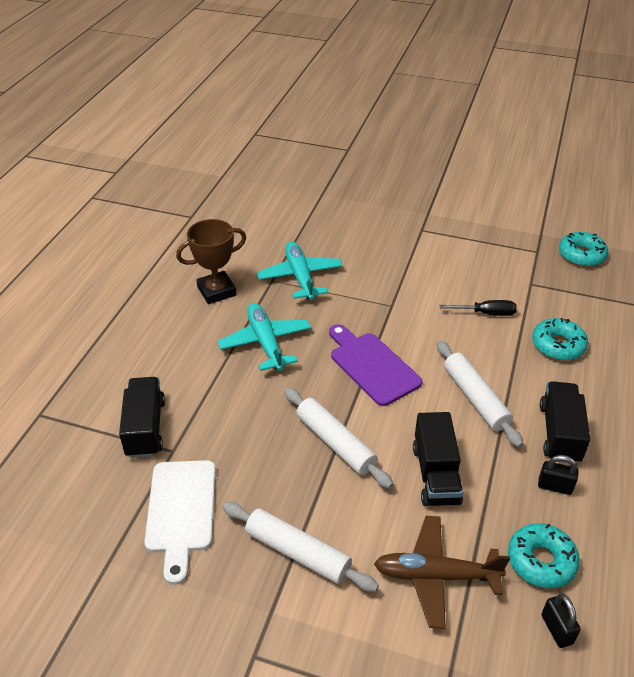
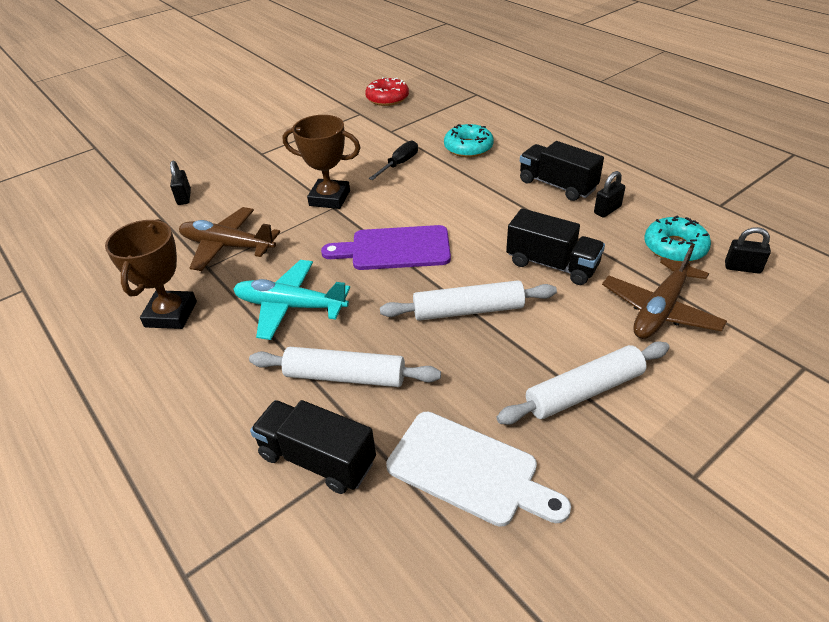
camera: 55 degrees left, 0 degrees up
(300, 277) = (227, 246): turquoise plane -> brown plane
(332, 225) = (184, 197): none -> black padlock
(401, 297) = (329, 198): none -> brown trophy
(475, 398) = (486, 209): white rolling pin -> white rolling pin (345, 376)
(581, 255) = (387, 98): turquoise donut -> red donut

